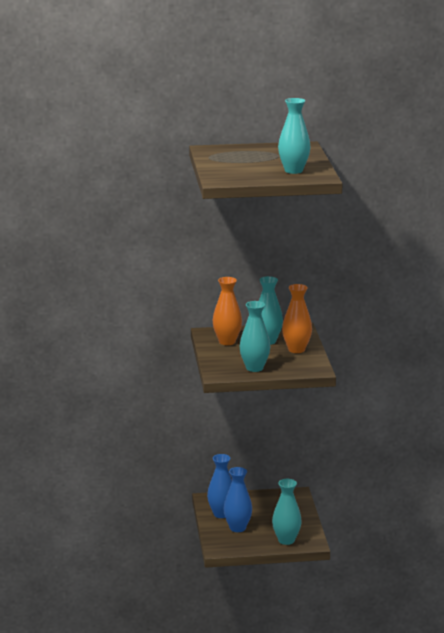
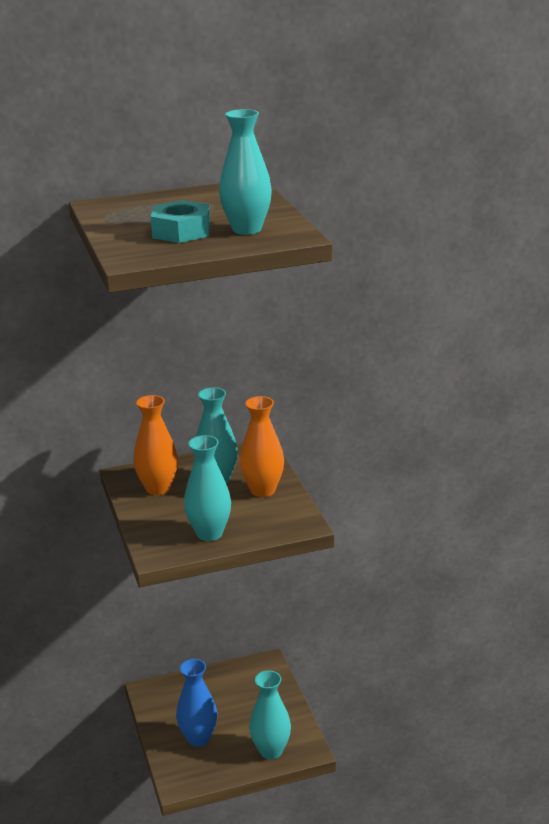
camera: 10 degrees left, 5 degrees up
(221, 514) = (171, 716): blue vase -> none
(253, 168) = (181, 231): none -> turquoise nut

